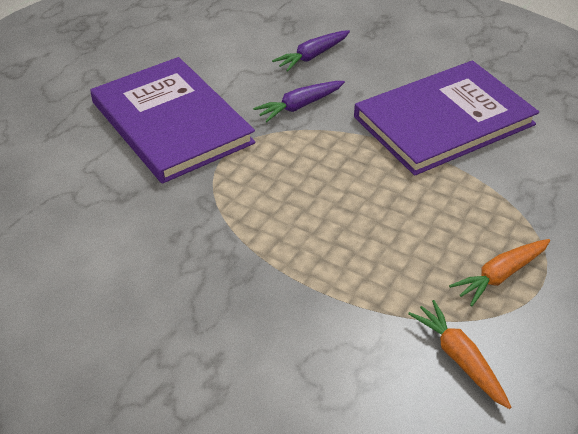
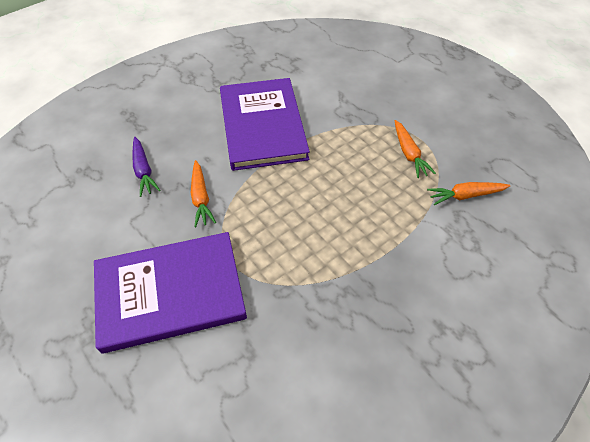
camera: 70 degrees left, 10 degrees up
(299, 106) = (201, 198): purple carrot -> orange carrot

